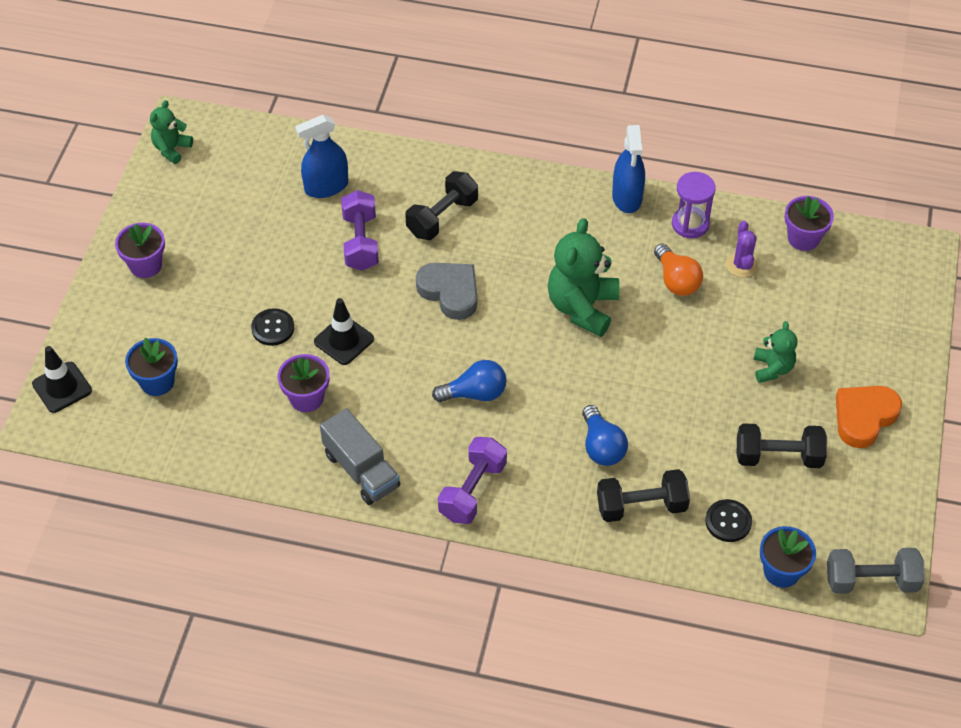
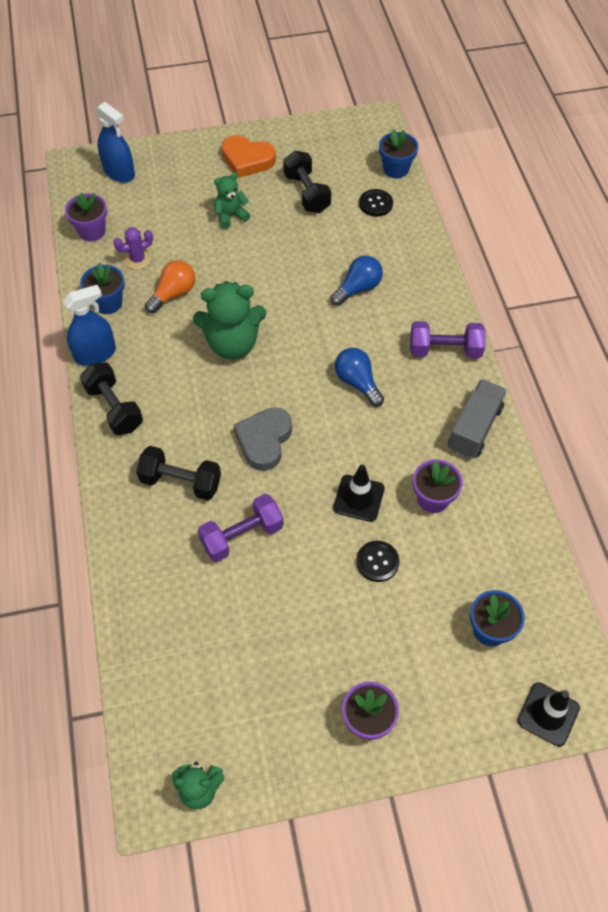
camera: 115 degrees left, 5 degrees up
(326, 187) = (186, 599): blue spray bottle -> blue spray bottle (119, 172)
(641, 506) = (393, 251): black dumbbell -> black dumbbell (114, 408)
(690, 224) = (108, 303): purple hourglass -> blue flower pot
(871, 581) = (374, 128): grey dumbbell -> none

